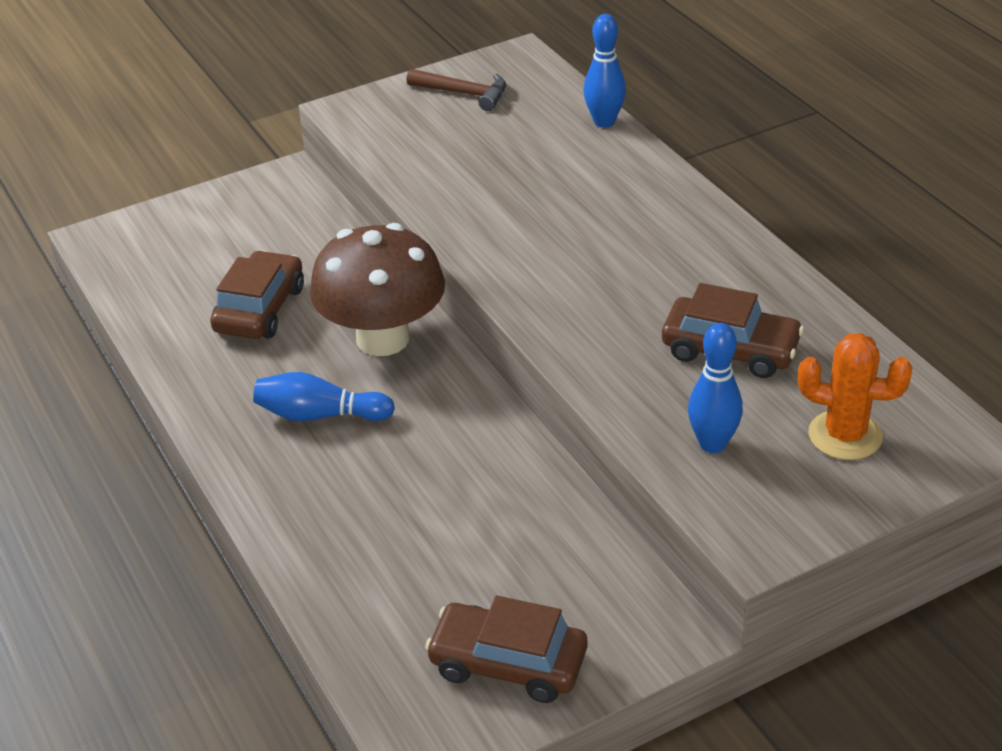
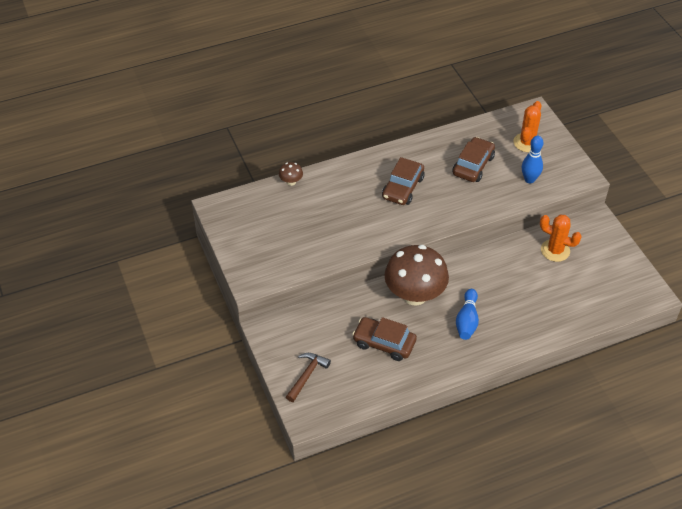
camera: 85 degrees left, 10 degrees up
(464, 93) = (248, 233): brown hammer -> brown hammer (307, 375)
(508, 663) = (613, 267): brown car -> brown car (402, 188)
(544, 551) = (555, 250): none -> orange cactus
(604, 122) = (291, 182): blue bowling pin -> brown mushroom

